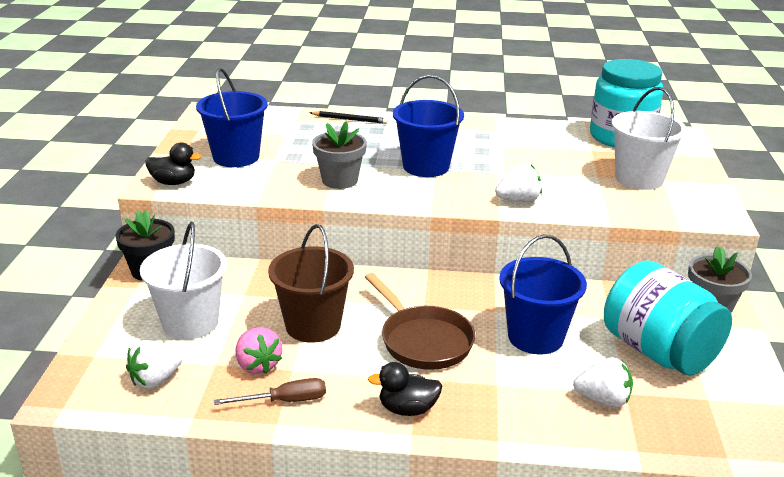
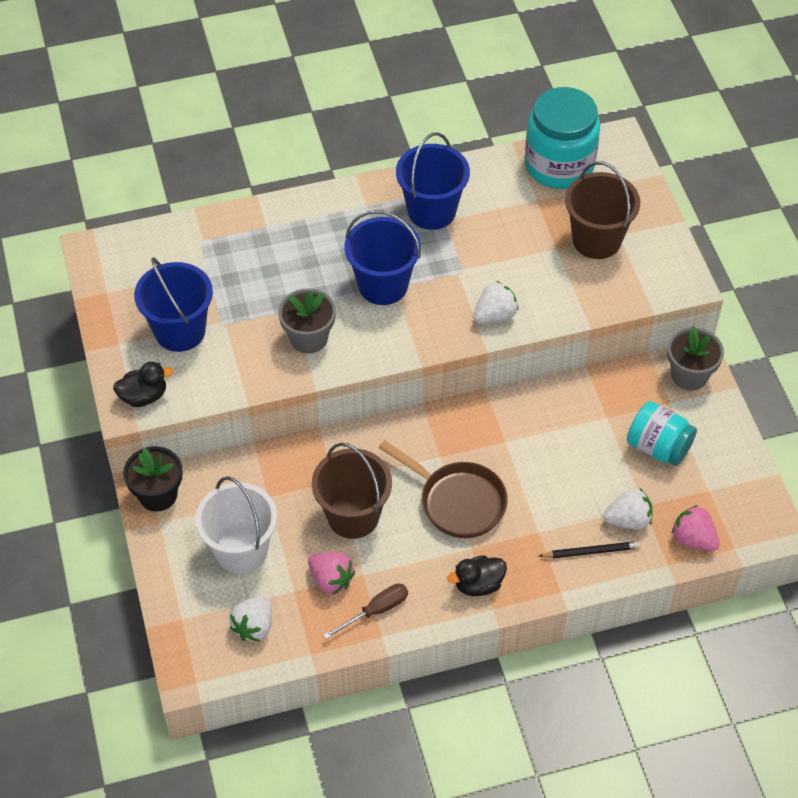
camera: 20 degrees left, 25 degrees up
(350, 119) = (261, 219): black pencil -> black pencil (591, 551)
(535, 337) = (551, 464): blue bucket -> blue bucket (431, 211)
(639, 179) = (596, 240): white bucket -> brown bucket
(658, 351) = (658, 447): turquoise jar -> turquoise jar, size x0.65
(676, 435) = (693, 539): none -> pink strawberry

